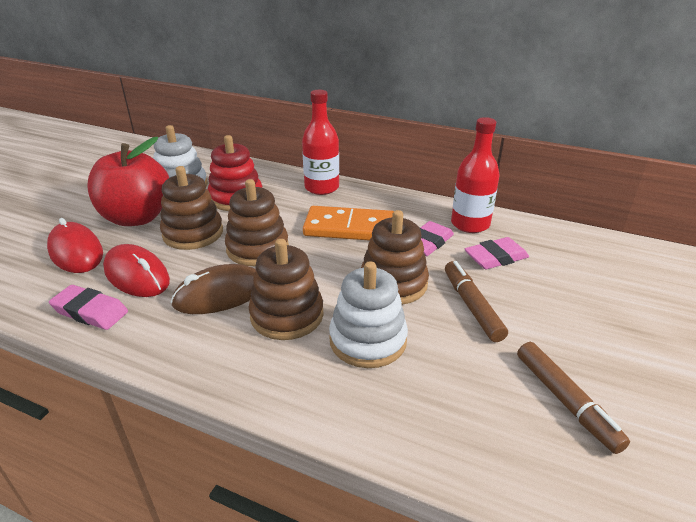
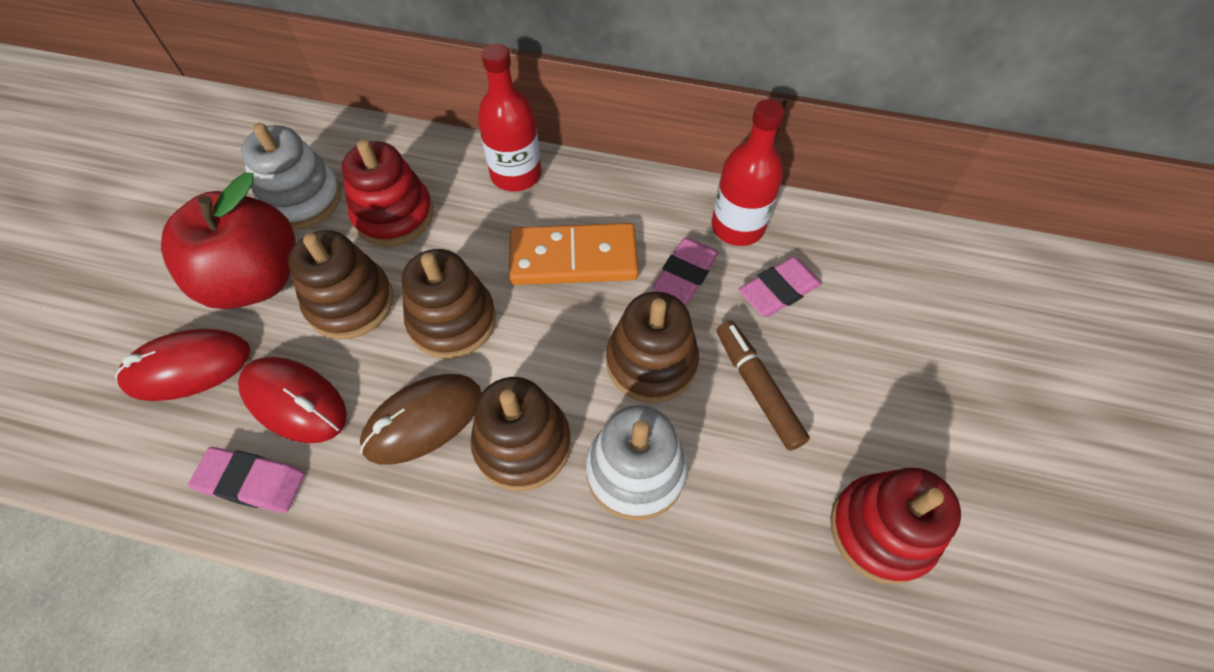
camera: 10 degrees left, 25 degrees up
(76, 252) = (188, 368): red mouse -> red mouse turned 60 degrees counterclockwise
(565, 401) = (881, 530): brown marker -> red stacking toy

